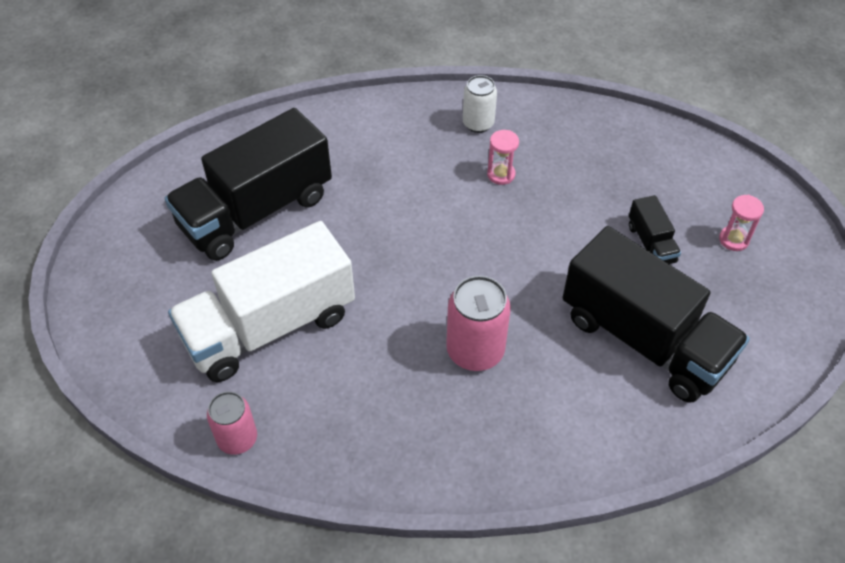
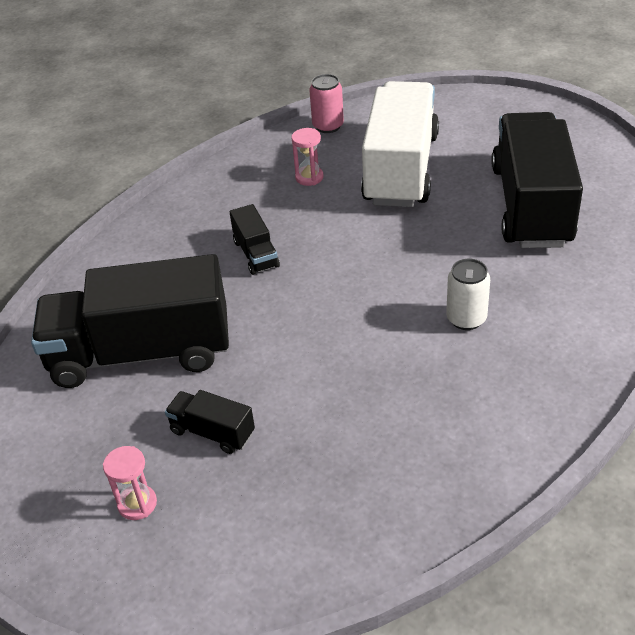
camera: 135 degrees right, 10 degrees down
(475, 351) = (256, 254): pink can -> black truck
(478, 123) = (508, 407): white can -> white can (466, 319)
(501, 174) = (416, 379): pink hourglass -> pink hourglass (309, 177)

